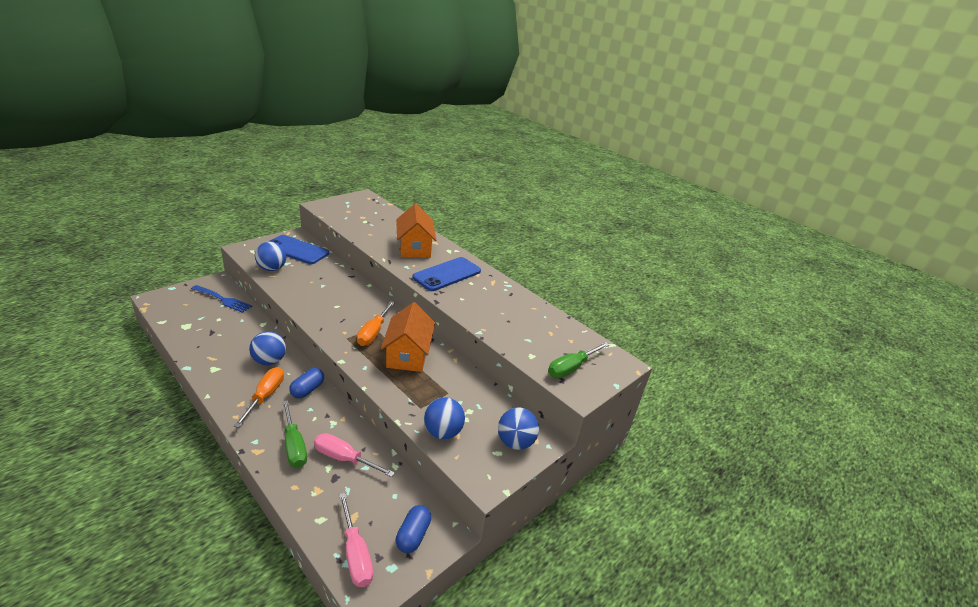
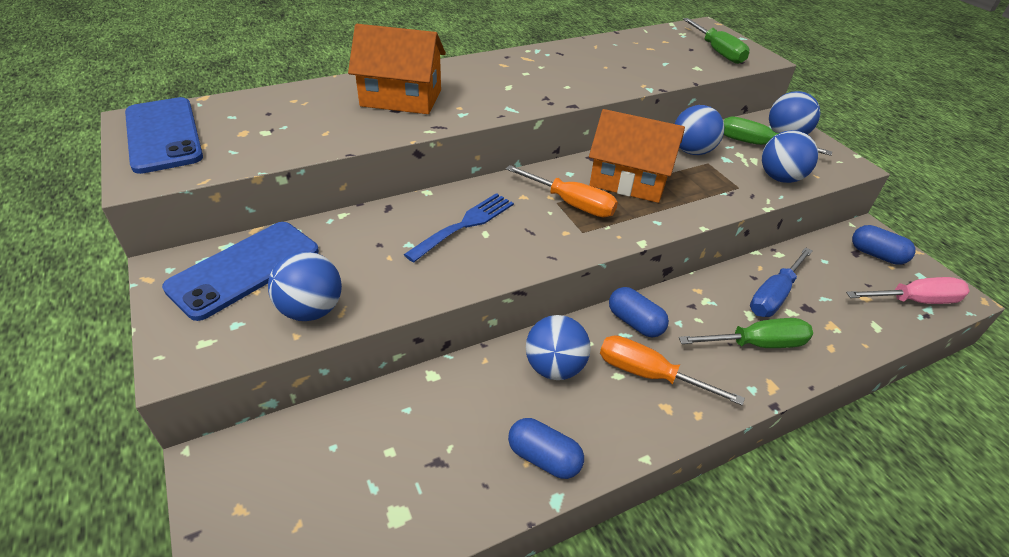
camera: 70 degrees left, 10 degrees up
(211, 362) = (544, 458): none -> blue capsule
(223, 299) = (310, 445): blue fork -> blue fork (465, 225)
(345, 458) = (774, 295): pink screwdriver -> blue screwdriver
(447, 274) = (497, 85): blue phone -> blue phone (163, 135)
(460, 385) = (692, 151): none -> blue ball
(489, 422) = (757, 145): none -> green screwdriver

